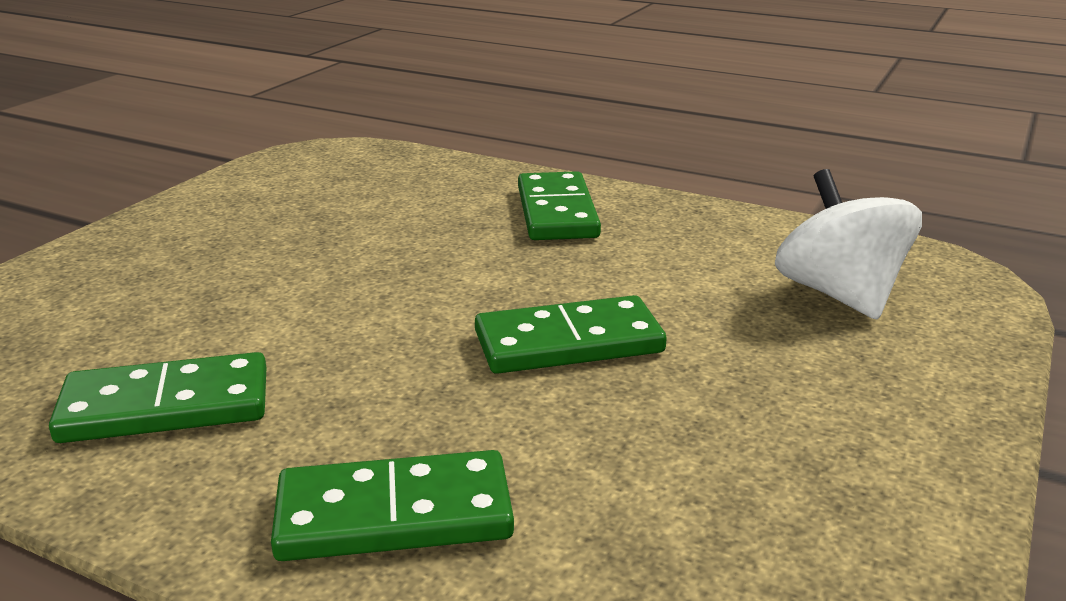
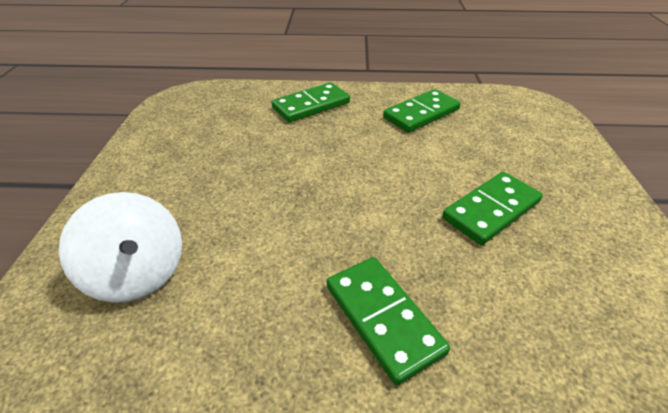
camera: 155 degrees right, 15 degrees up
(568, 343) = (295, 182): green domino -> green domino (491, 210)

